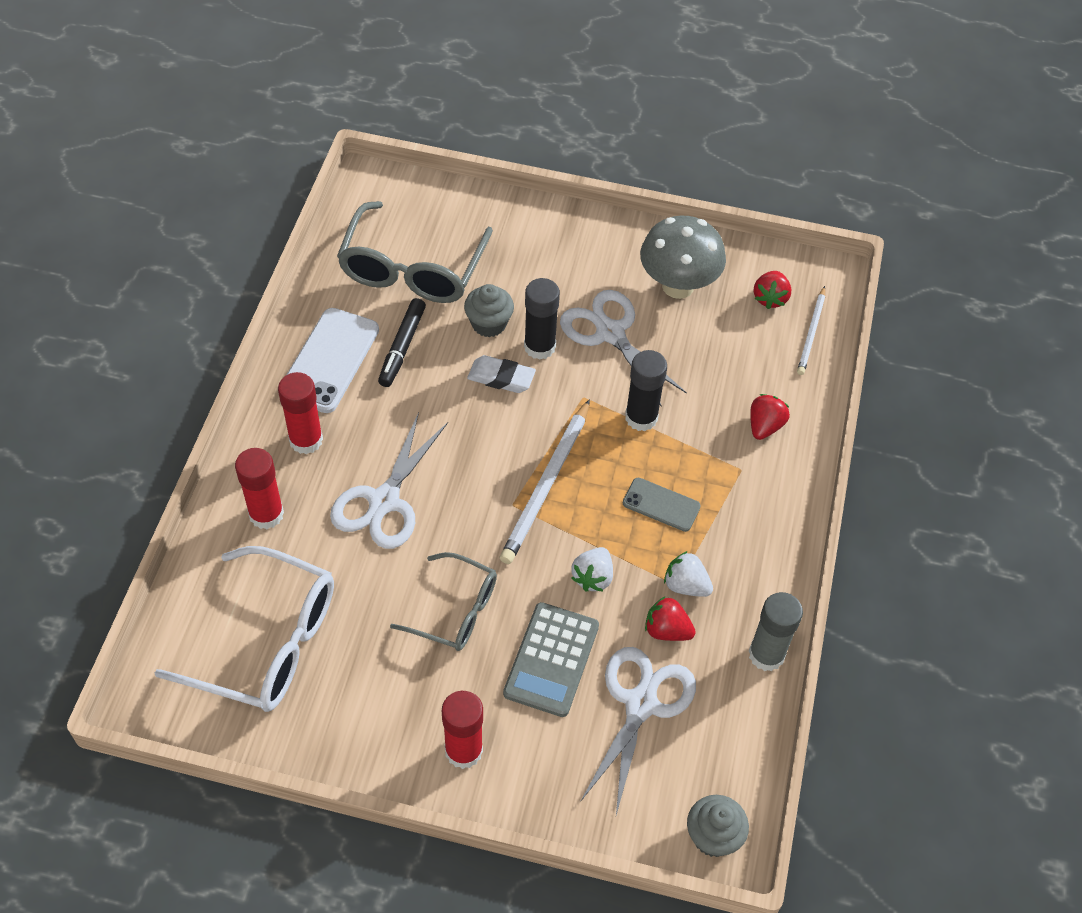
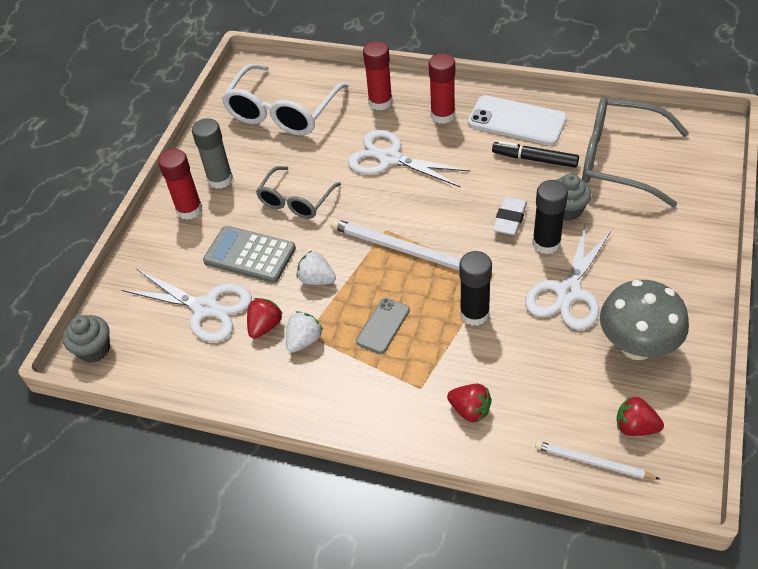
camera: 100 degrees right, 5 degrees down
(610, 333) = (568, 292): white scissors -> white scissors turned 150 degrees clockwise
(766, 654) = (234, 394): grey glue stick -> grey glue stick (220, 179)

